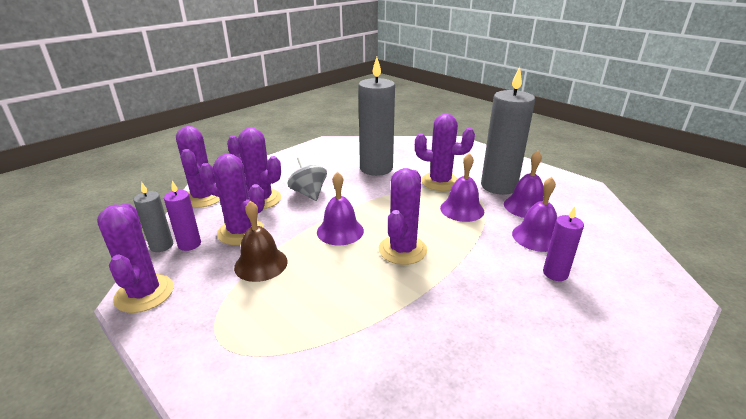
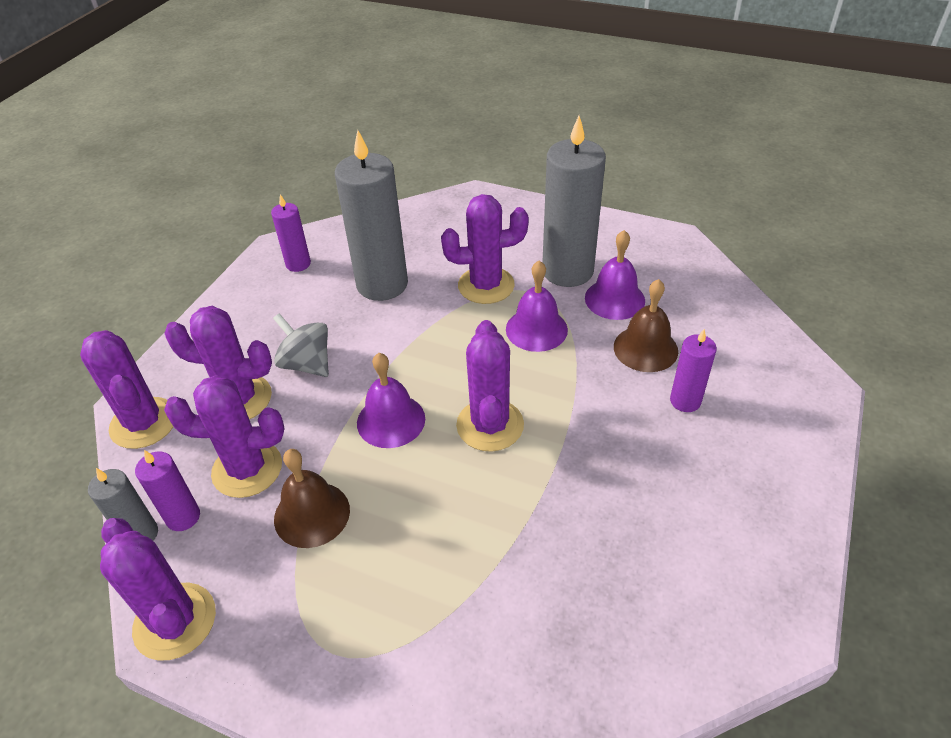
camera: 20 degrees left, 15 degrees up
(334, 150) = (298, 264): none -> purple candle
(536, 237) = (645, 348): purple bell -> brown bell

